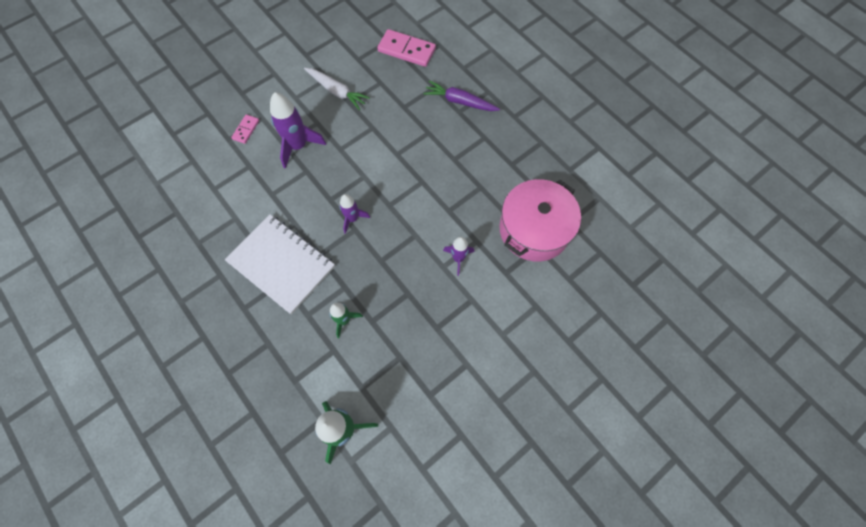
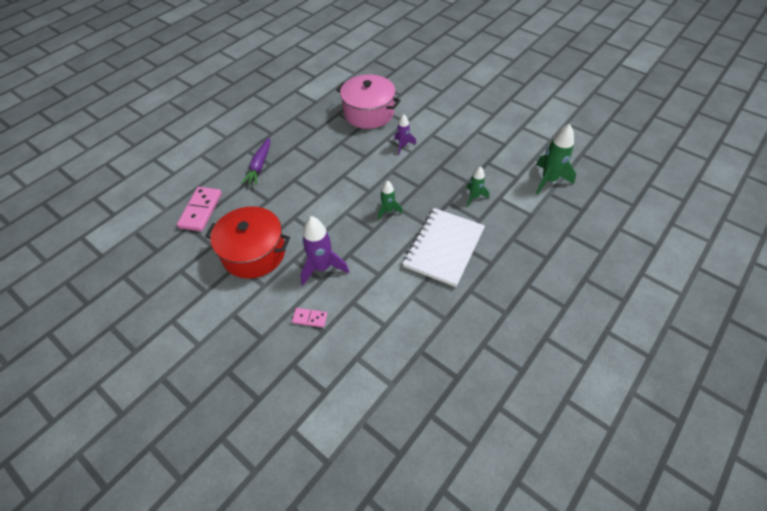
camera: 100 degrees left, 15 degrees down
(337, 91) = (254, 253): white carrot -> red pot
(352, 219) = (388, 211): purple rocket -> green rocket

